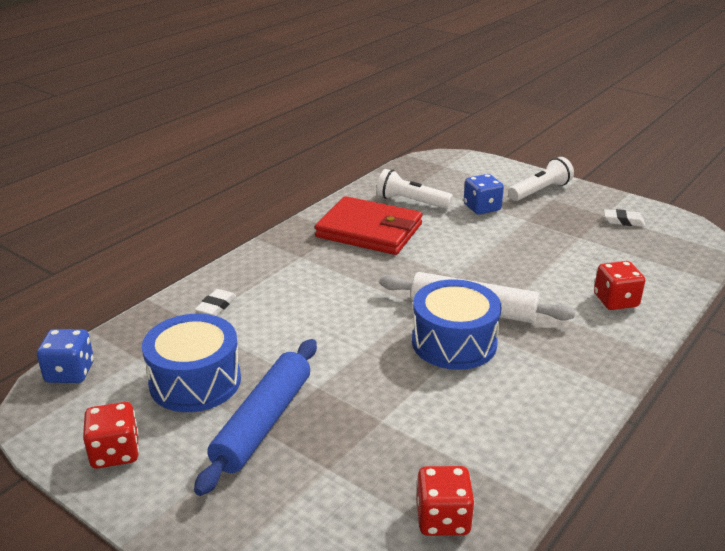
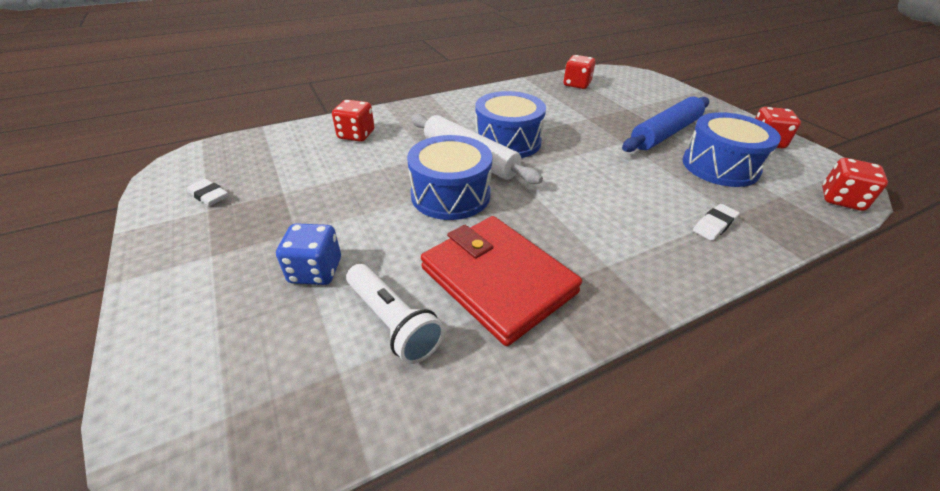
camera: 155 degrees left, 10 degrees up
(70, 372) = (841, 199): blue dice -> red dice
(452, 270) = (450, 195): none -> blue drum
(540, 191) = (199, 275): white flashlight -> none

